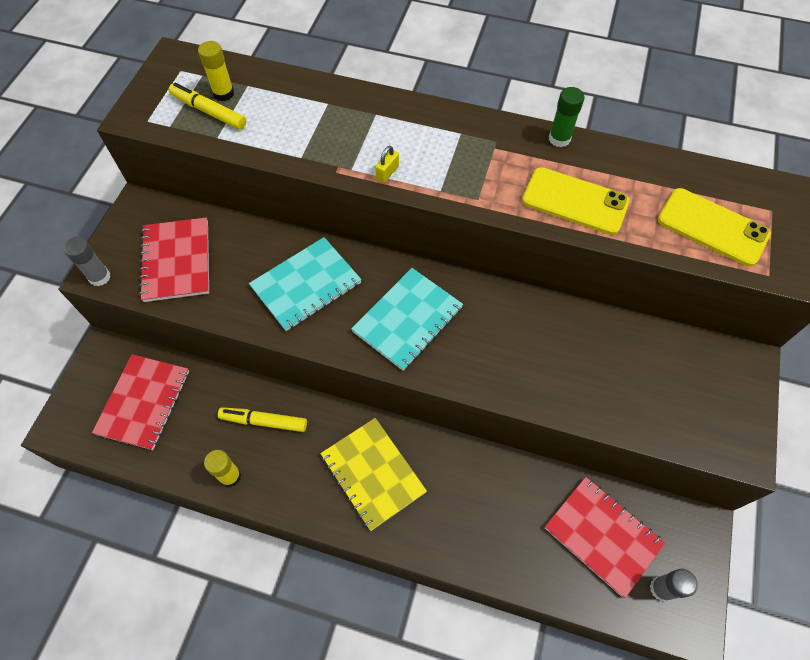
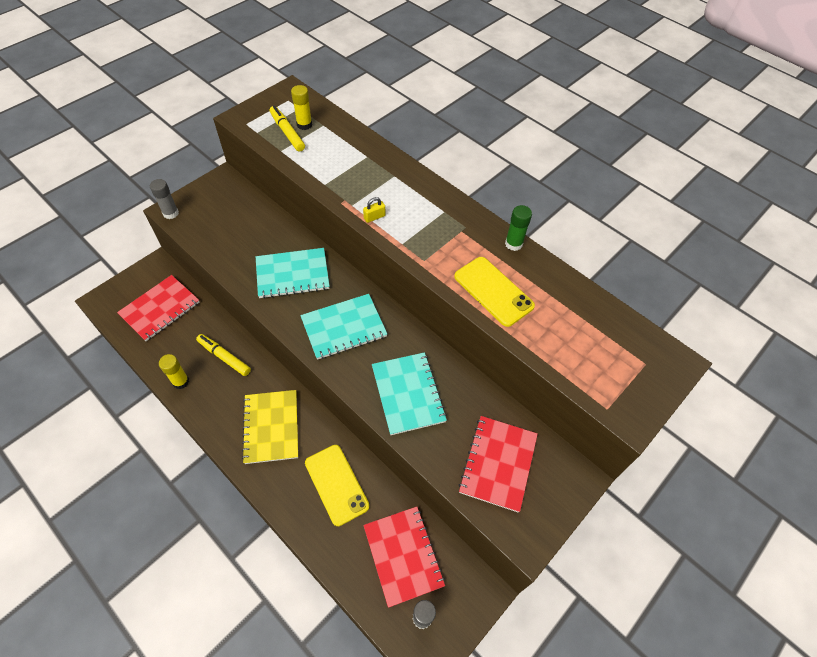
camera: 25 degrees right, 5 degrees down
(177, 261) = (223, 223): red notebook -> red notebook (498, 463)
(527, 360) = (408, 394): none -> turquoise notebook
(712, 227) = (587, 354): yellow phone -> yellow phone (336, 484)

